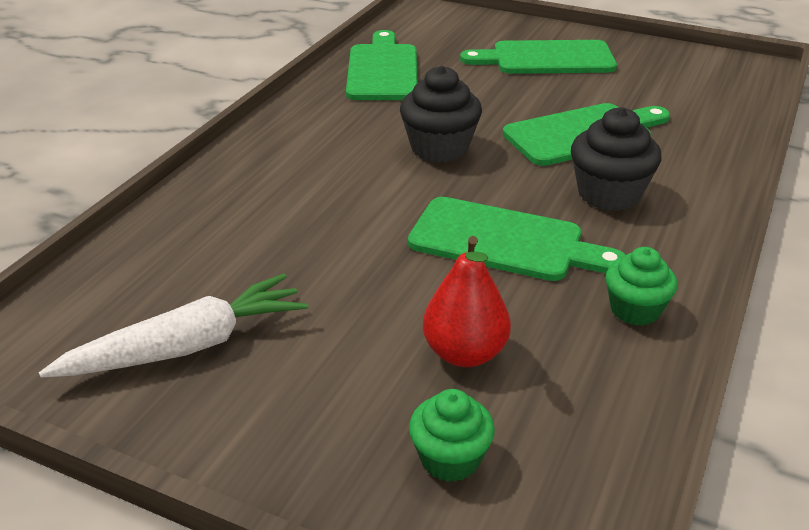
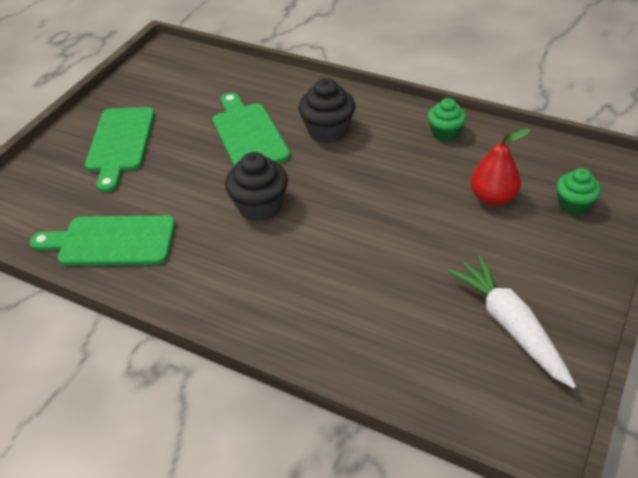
camera: 85 degrees left, 10 degrees up
(504, 241) = (382, 178): green cutting board -> none

